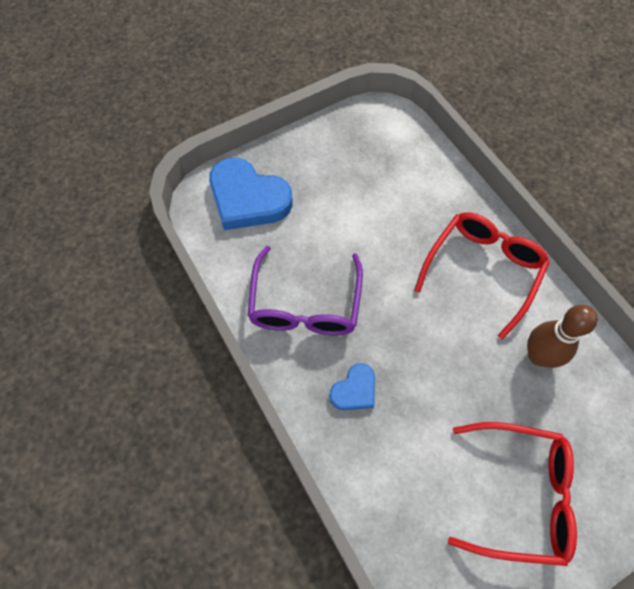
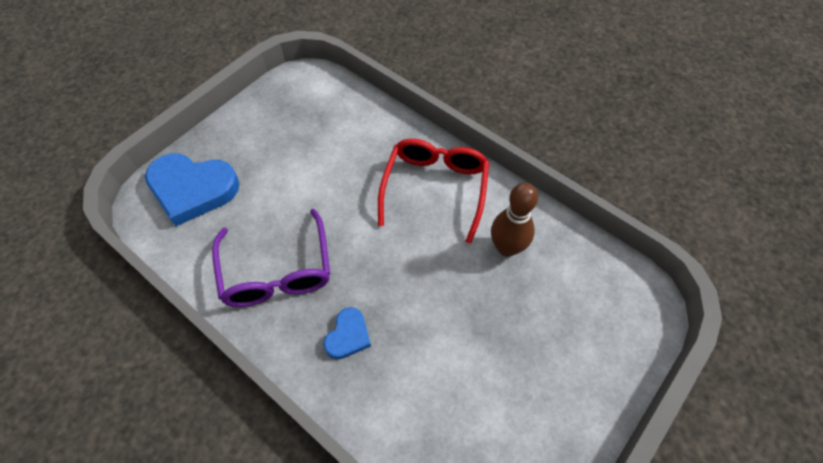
camera: 20 degrees left, 5 degrees down
(519, 494) = (528, 377): red glasses -> none

